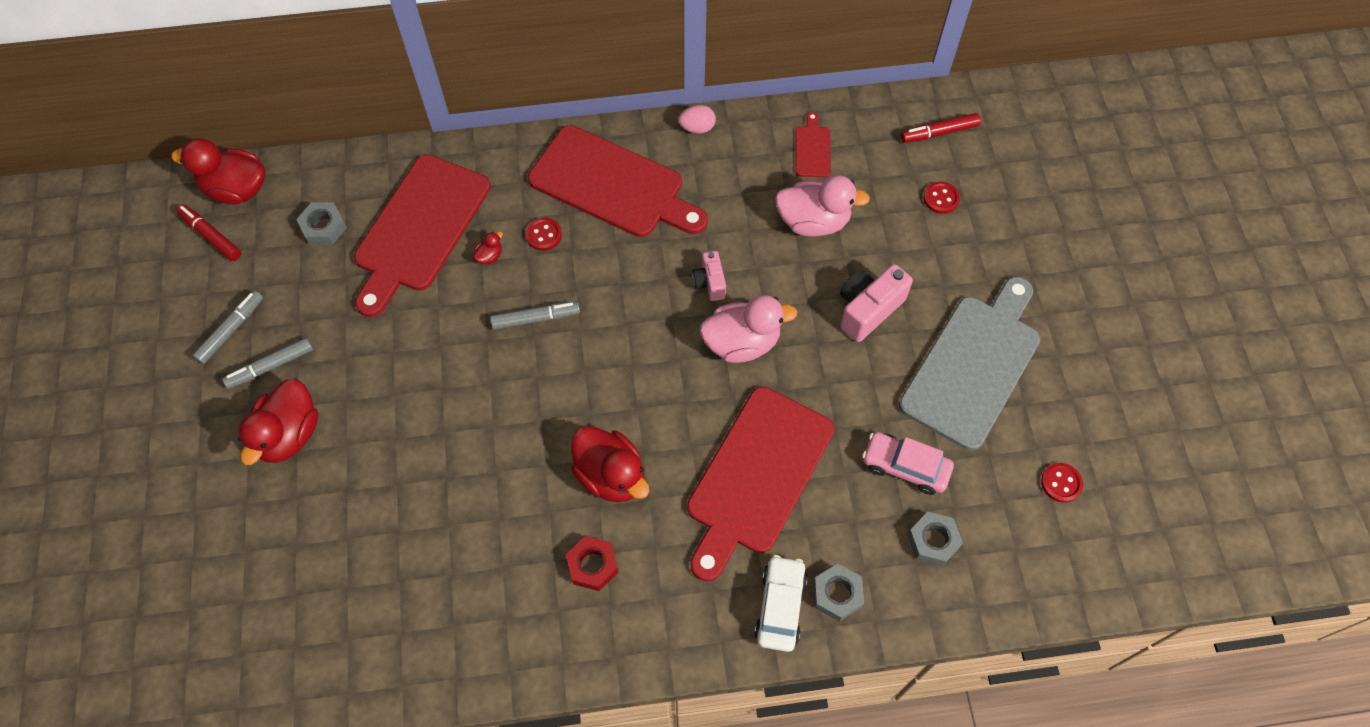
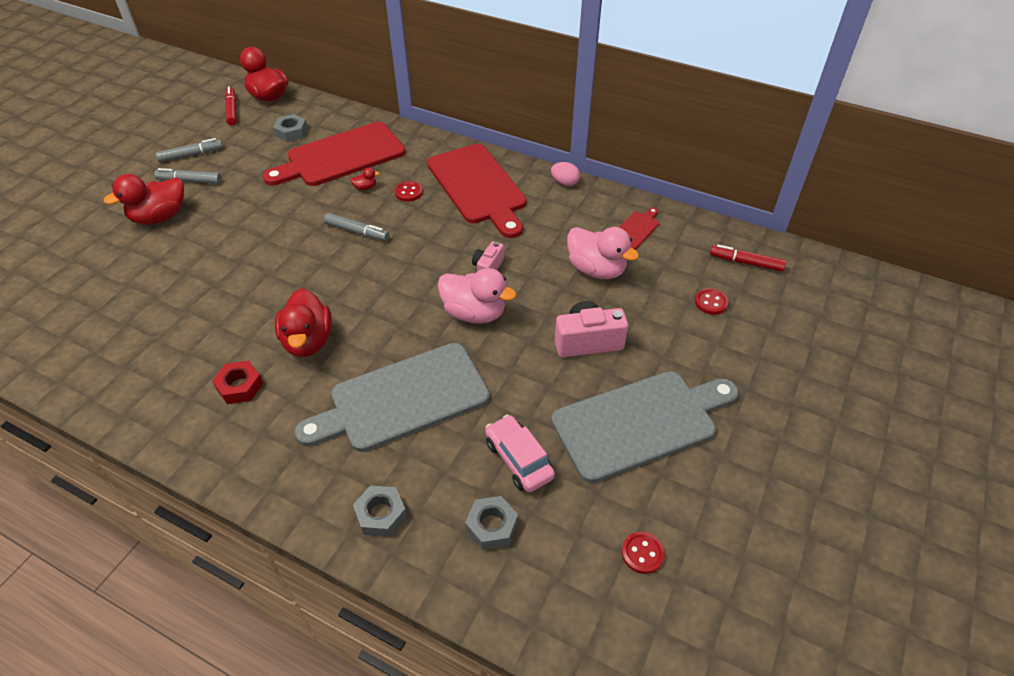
camera: 35 degrees right, 15 degrees down
(756, 476) = (402, 399): red cutting board -> grey cutting board
(780, 606) = (331, 494): white car -> none

